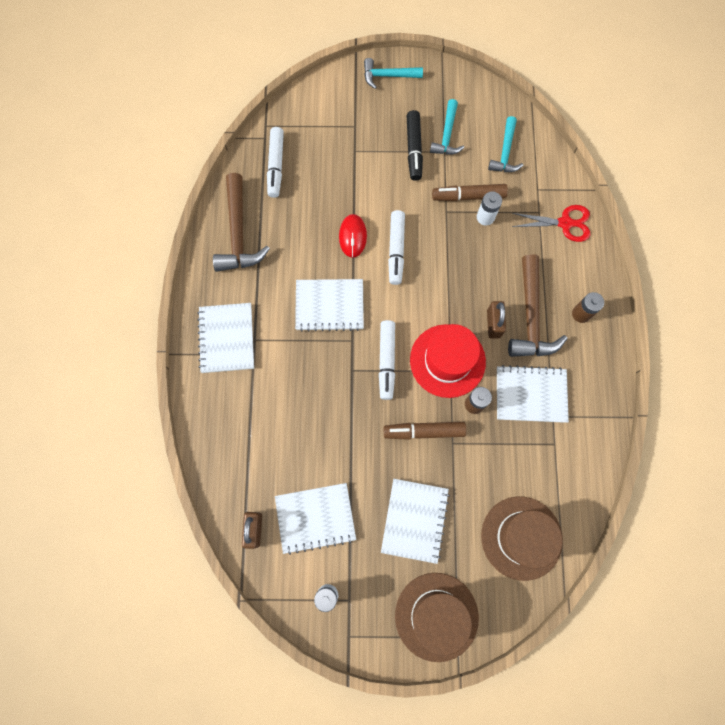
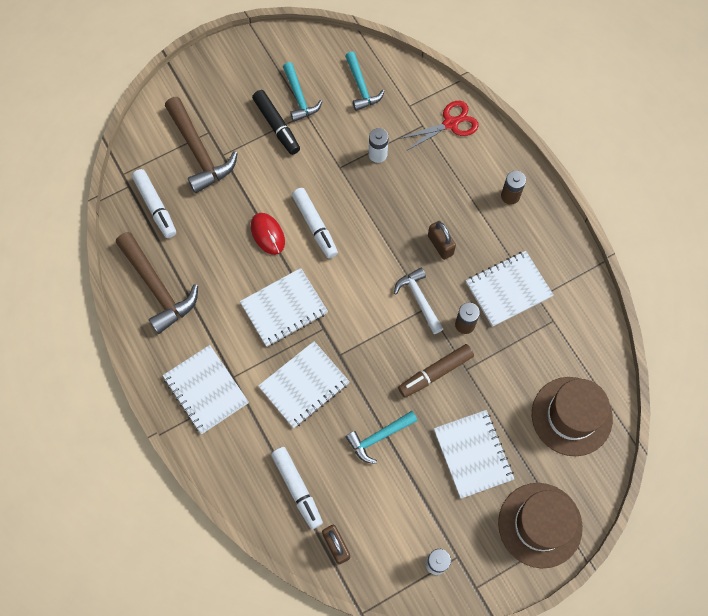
camera: 30 degrees left, 5 degrees down
(315, 518) = (385, 503): white notebook -> white notebook (304, 385)
(386, 361) = (365, 329): white marker -> white marker (297, 488)
(388, 76) = (212, 70): turquoise hammer -> turquoise hammer (379, 437)
(447, 360) = (419, 299): red hat -> white hammer
(468, 196) = (351, 143): brown marker -> none
(530, 317) = (469, 222): brown hammer -> brown hammer (199, 152)

